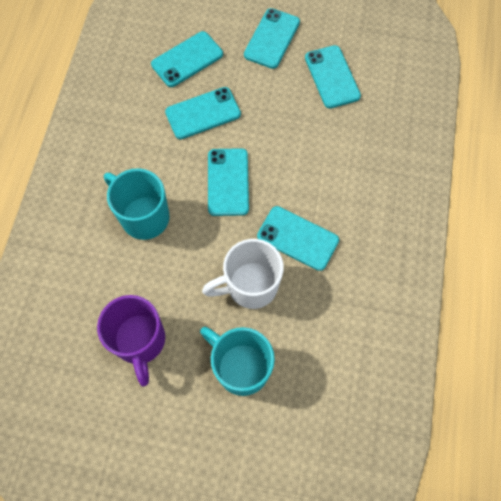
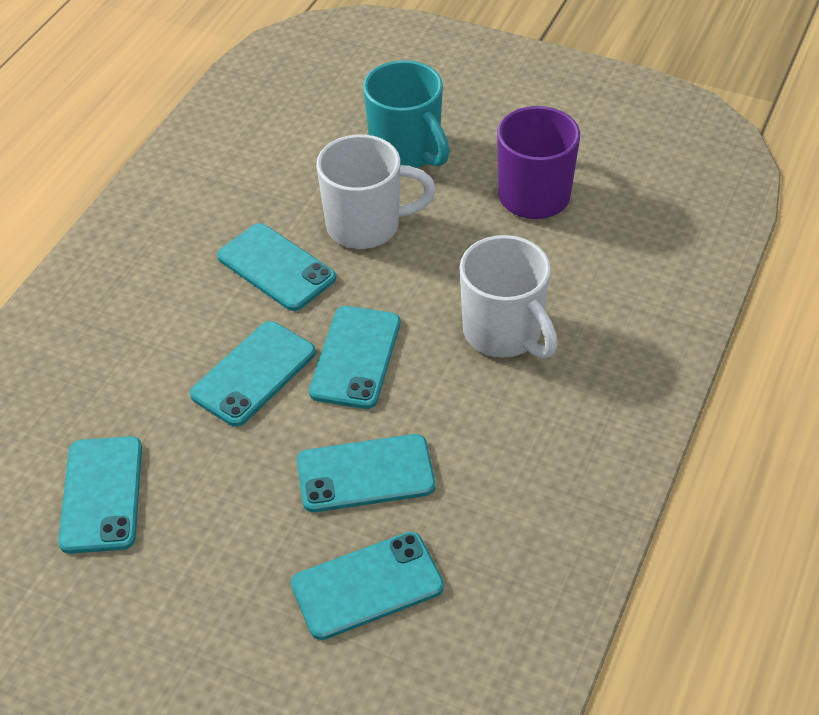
camera: 165 degrees left, 20 degrees down
(144, 217) = (504, 333): turquoise mug -> white mug
(271, 38) = (180, 597): turquoise phone -> turquoise phone (254, 374)

